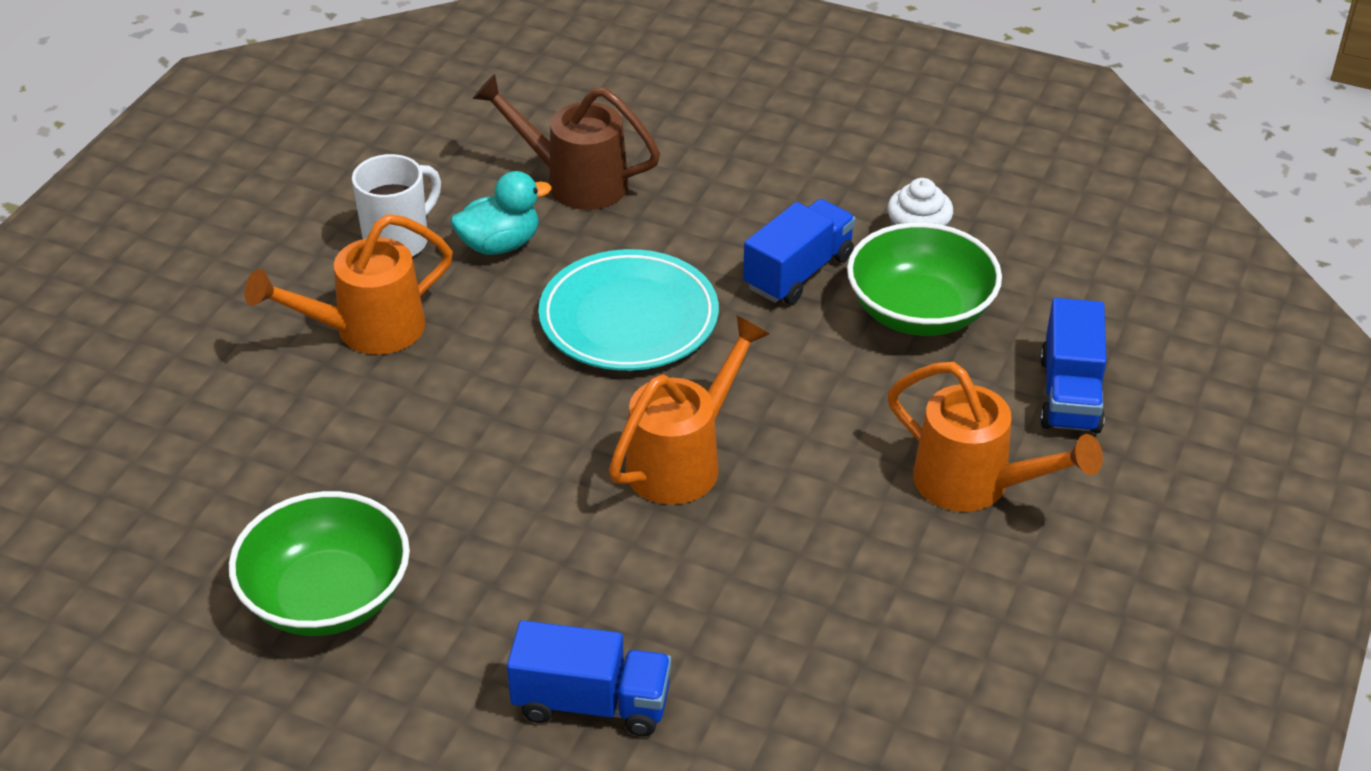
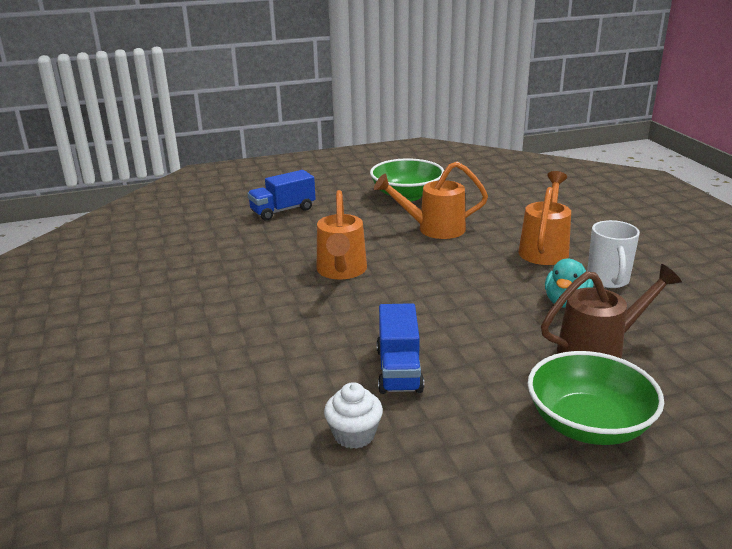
camera: 140 degrees right, 15 degrees down
(629, 318) = (449, 305): turquoise plate -> none
(920, 312) = (300, 386): green bowl -> green bowl (588, 424)
(975, 484) = (190, 322): orange watering can -> orange watering can (434, 229)
(1069, 394) = (164, 387): blue truck -> none

